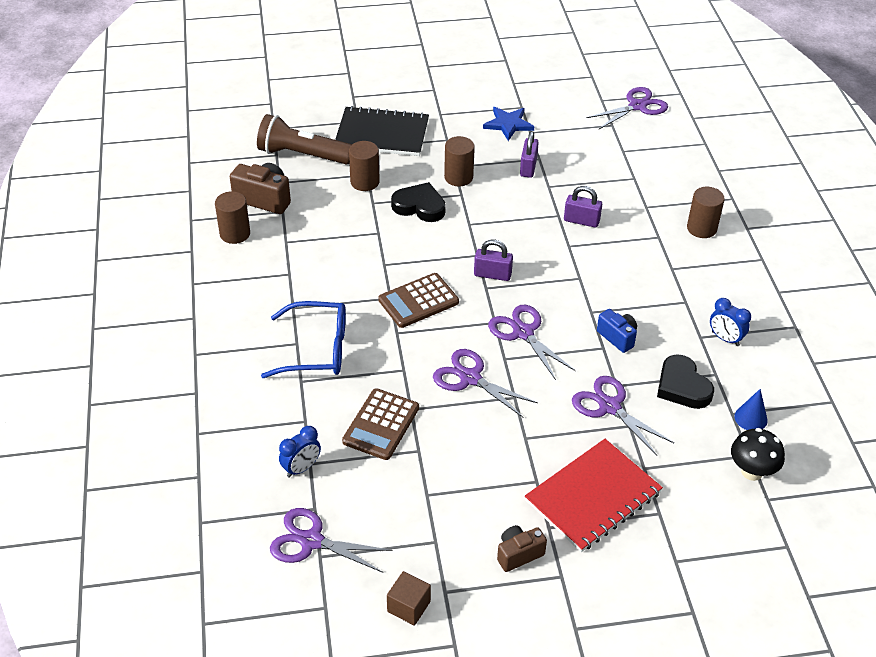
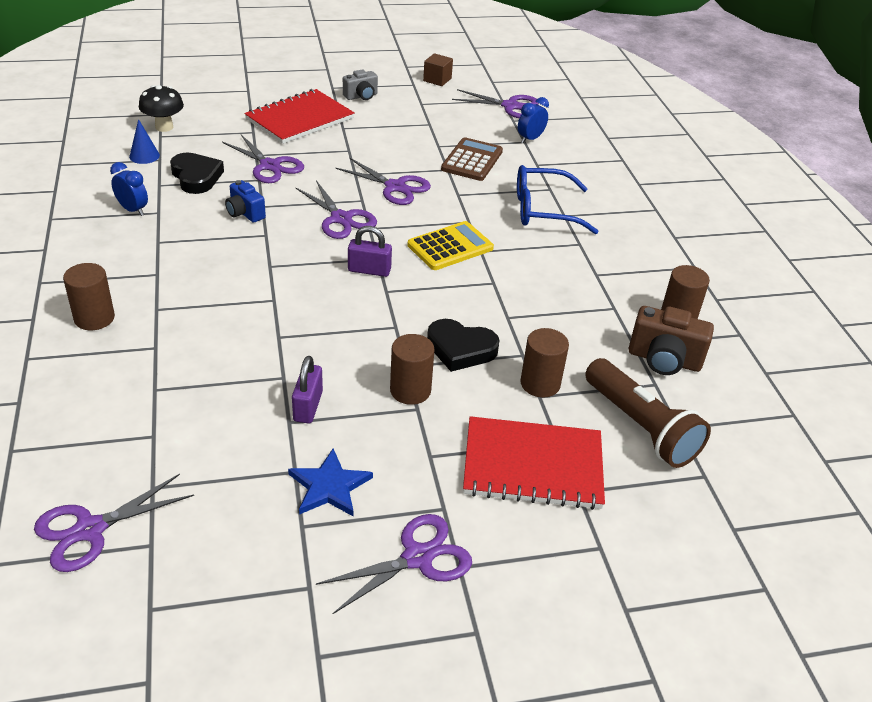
camera: 175 degrees right, 5 degrees down
(303, 155) = (640, 427): brown flashlight -> brown flashlight turned 45 degrees clockwise
(382, 134) = (533, 465): black notebook -> red notebook
(418, 301) = (450, 247): brown calculator -> yellow calculator
(456, 93) = (417, 558): none -> purple scissors
(518, 554) = (361, 96): brown camera -> grey camera
(581, 221) = (249, 329): purple padlock -> none

